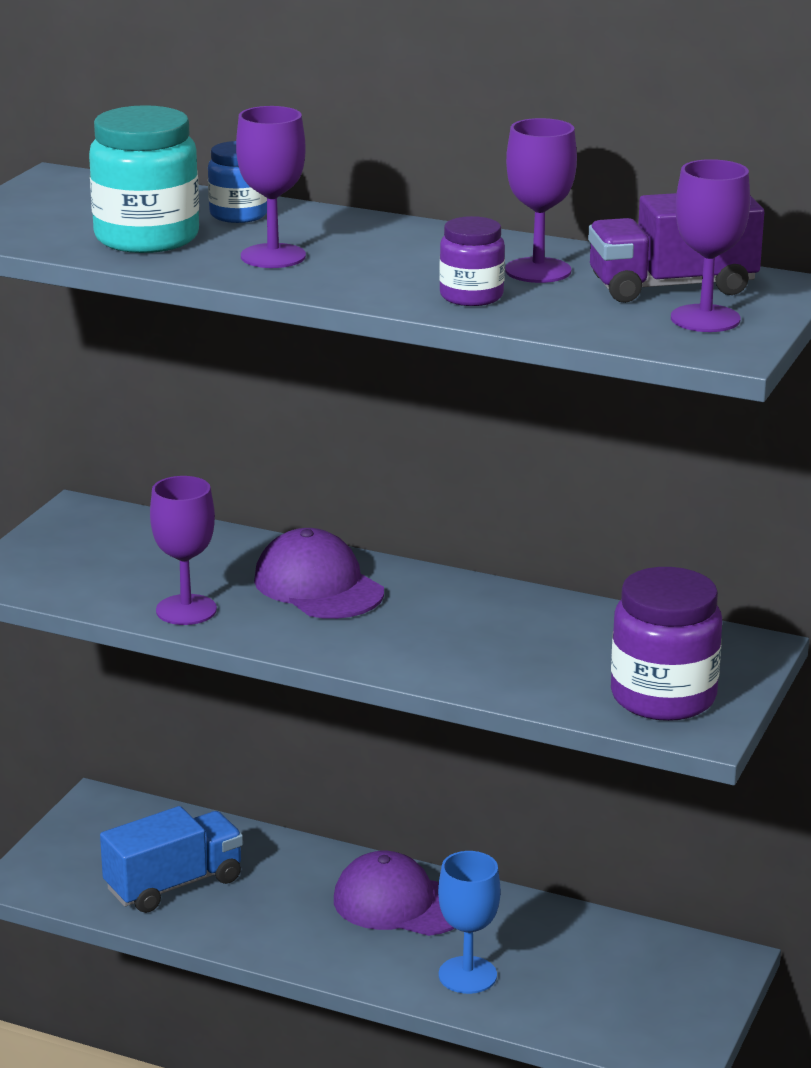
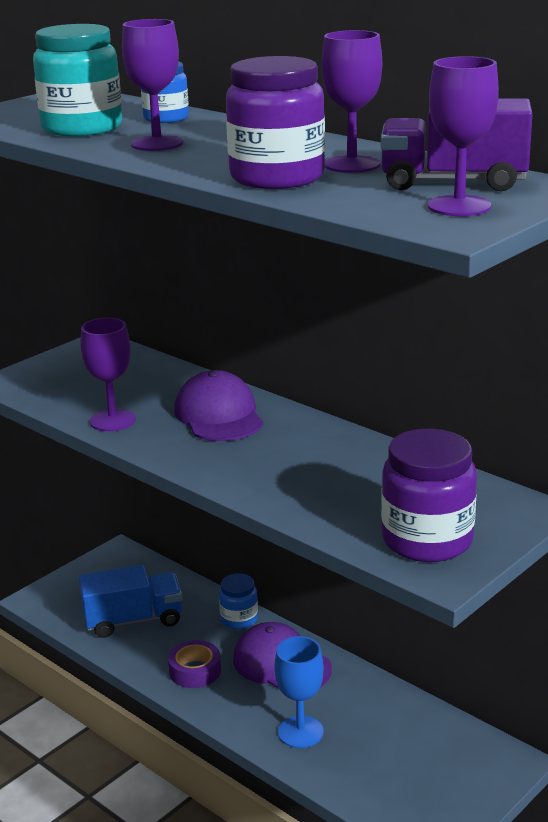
camera: 20 degrees right, 0 degrees up
(294, 931) = (195, 671): none -> purple tape
(315, 859) = (239, 619): none -> blue jar
(471, 296) = (277, 177): purple jar -> purple jar, size x1.75

